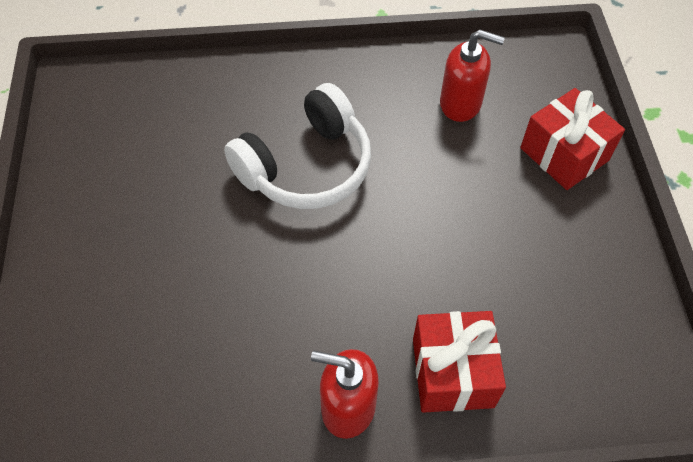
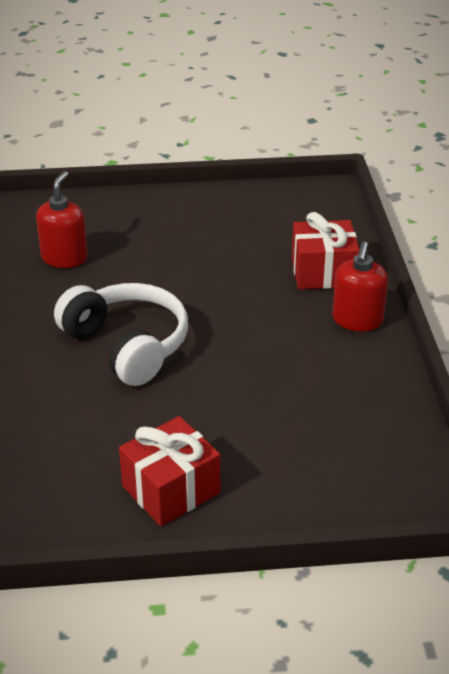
camera: 90 degrees left, 20 degrees down
(564, 154) = (127, 211): red gift -> red gift (171, 489)

